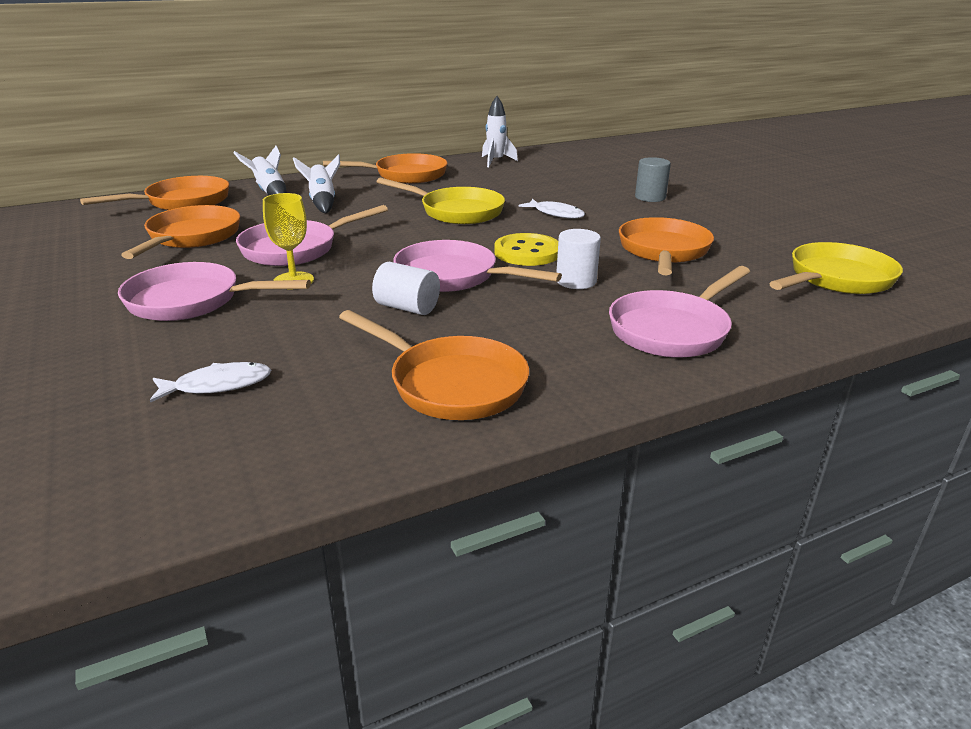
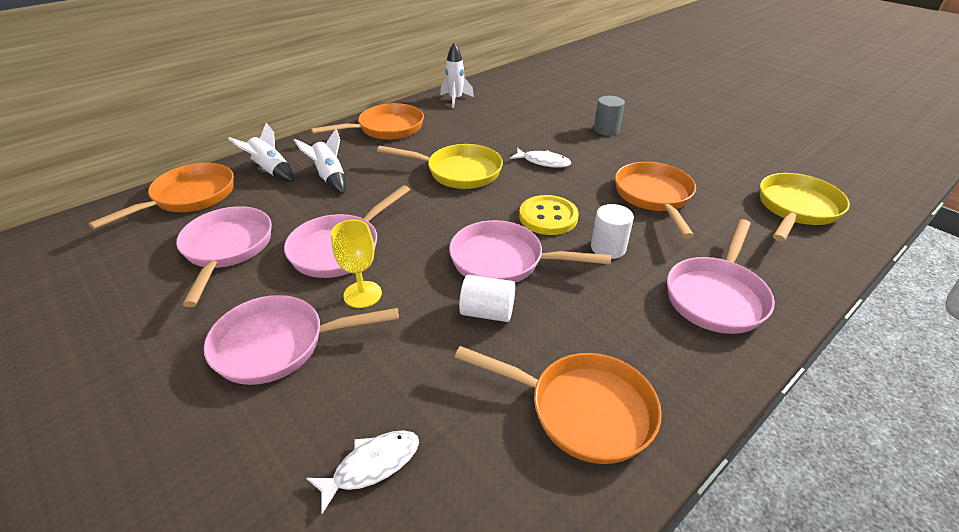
camera: 15 degrees left, 10 degrees up
(191, 237) = (227, 249): orange pan -> pink pan

